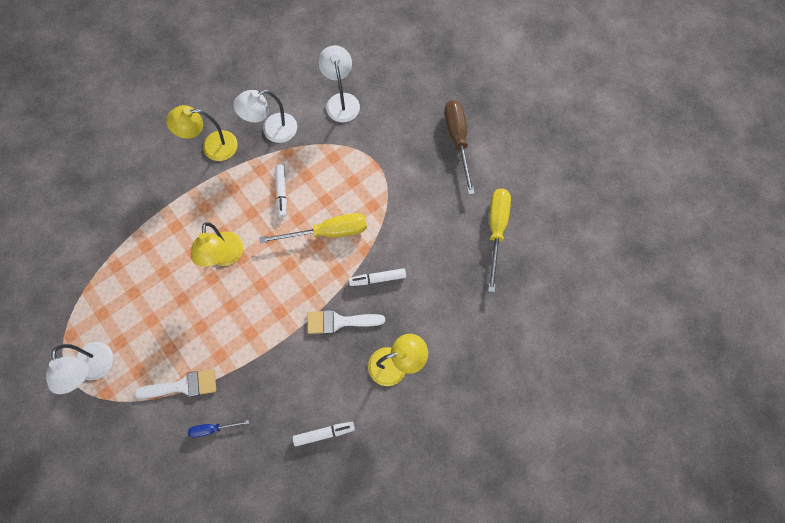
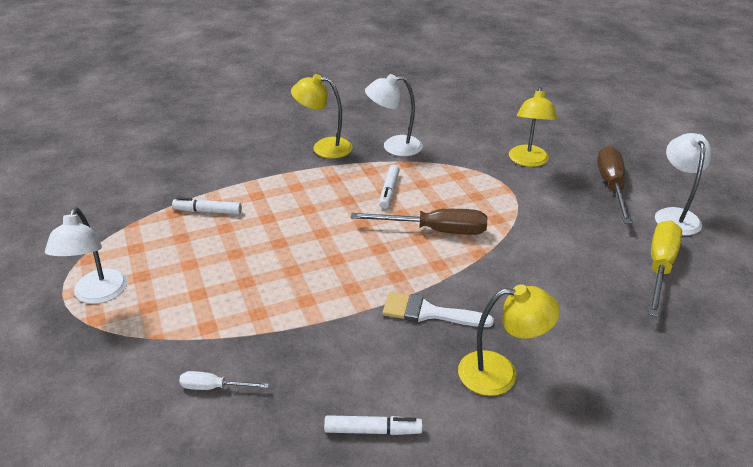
camera: 15 degrees right, 35 degrees down
(183, 385) = (197, 333): white brush -> none
(213, 428) = (214, 387): blue screwdriver -> white screwdriver
(225, 257) = (303, 228): yellow lamp -> yellow lamp (528, 161)
(328, 232) = (435, 231): yellow screwdriver -> brown screwdriver
(341, 101) = (477, 139): white lamp -> white lamp (674, 215)
(377, 278) = (490, 282): white marker -> white marker (208, 211)

